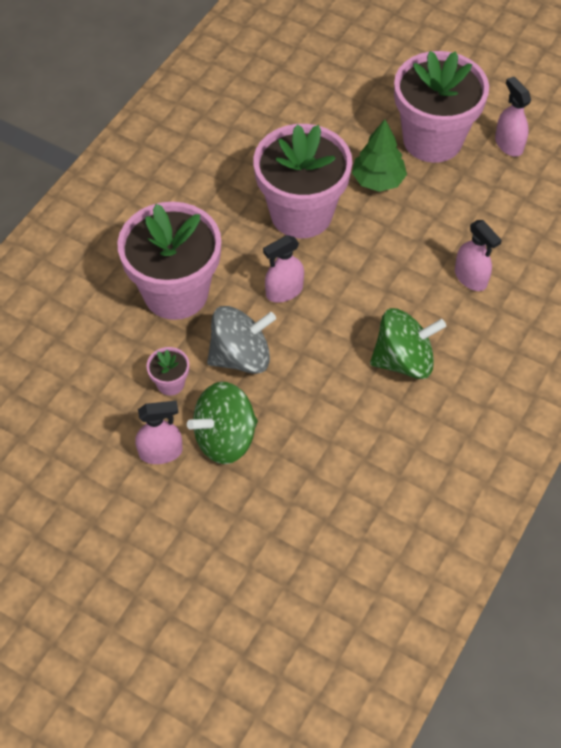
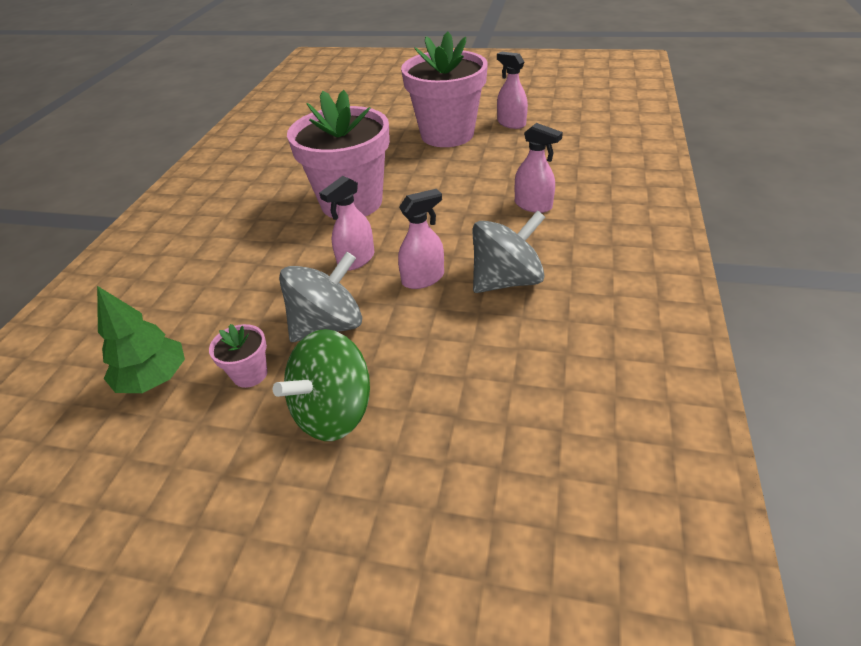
camera: 15 degrees left, 15 degrees down
(161, 452) = (252, 454): pink spray bottle -> pink spray bottle (423, 278)
(176, 292) = (238, 290): pink flower pot -> none
(378, 180) = (413, 166): green tree -> green tree (154, 378)
(404, 360) = (506, 280): green spinning top -> grey spinning top

